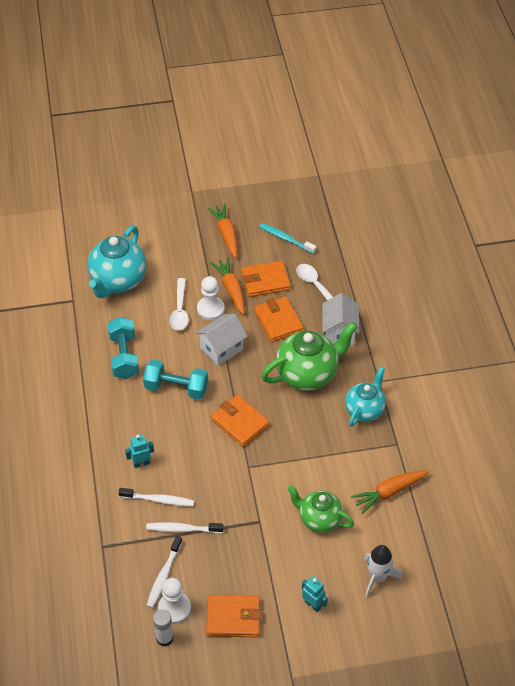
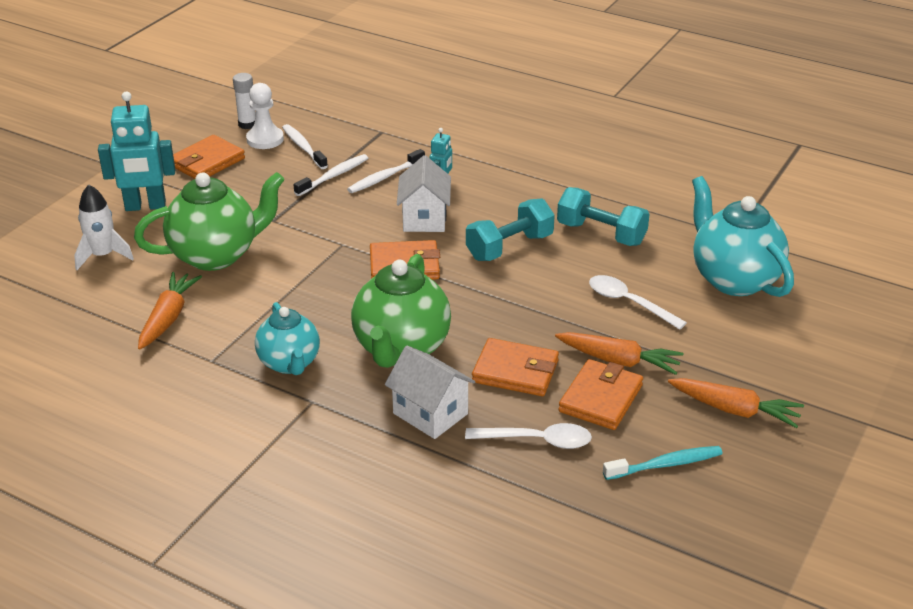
camera: 130 degrees right, 15 degrees down
(210, 309) = (603, 327): white pawn -> none
(221, 349) = (527, 304): white house -> white house (424, 218)
(313, 604) = (145, 206): turquoise robot -> turquoise robot, size x1.89
(319, 519) = (216, 255): green teapot -> green teapot, size x1.56

